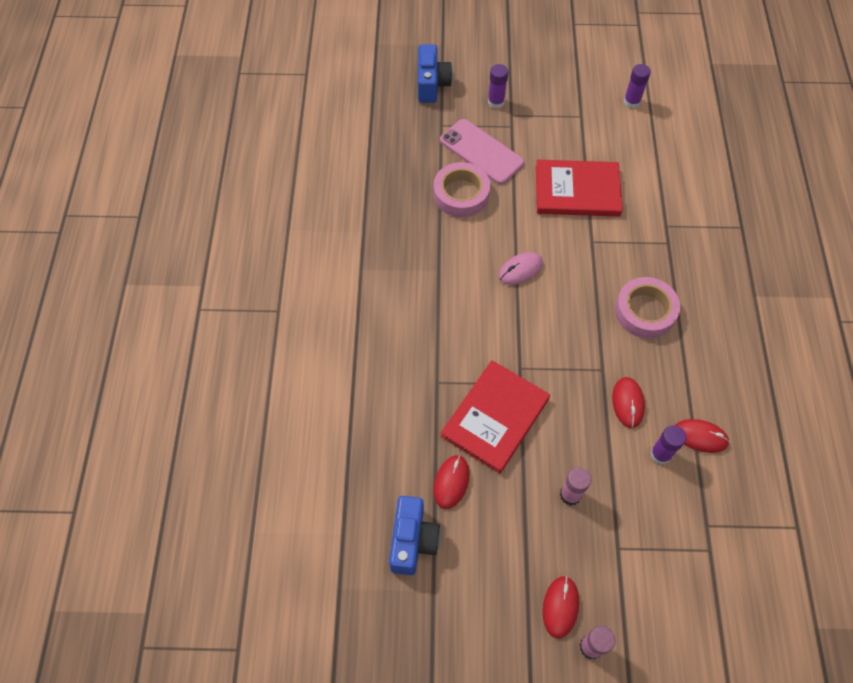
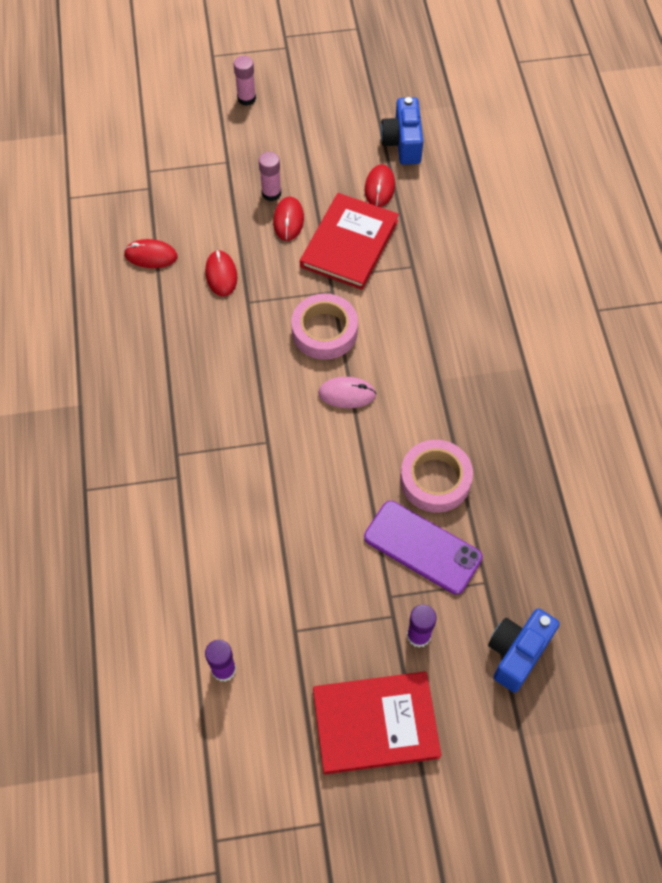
camera: 170 degrees right, 0 degrees up
(431, 84) = (517, 653): blue camera -> blue camera turned 45 degrees clockwise
(481, 152) = (422, 547): pink phone -> purple phone
(520, 270) = (347, 394): pink mouse -> pink mouse turned 45 degrees clockwise
(560, 607) = (273, 118): red mouse -> red mouse (288, 220)
(577, 191) = (290, 508): red book -> red book (375, 723)
(645, 311) = (204, 368): pink tape -> pink tape (324, 331)
(660, 454) = (189, 236): purple glue stick -> none

